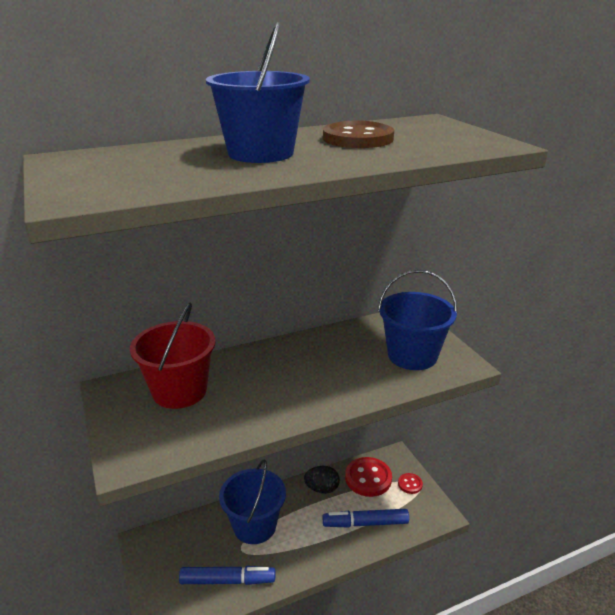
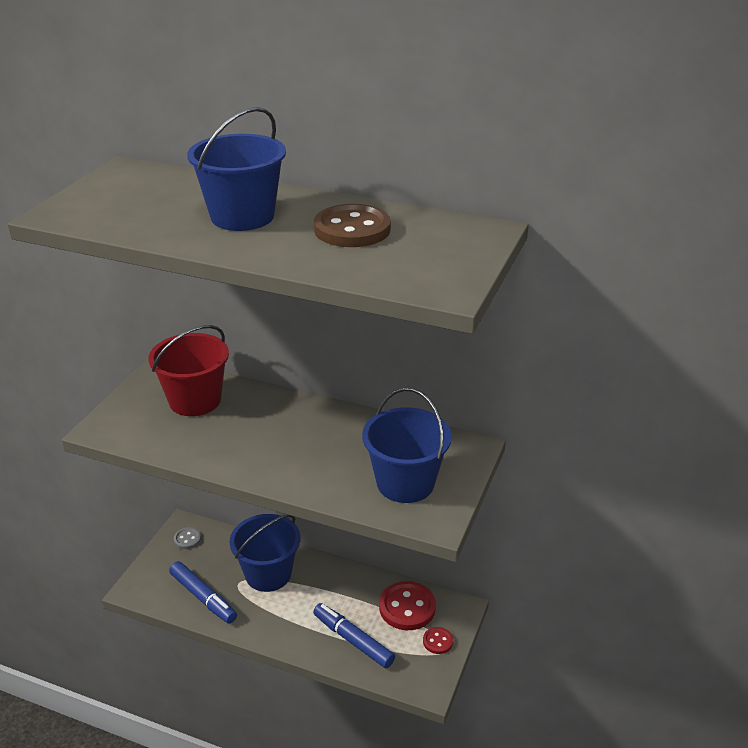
camera: 45 degrees right, 5 degrees up
(158, 549) = (187, 539): none -> grey button
(322, 489) = (356, 586): black egg -> none

